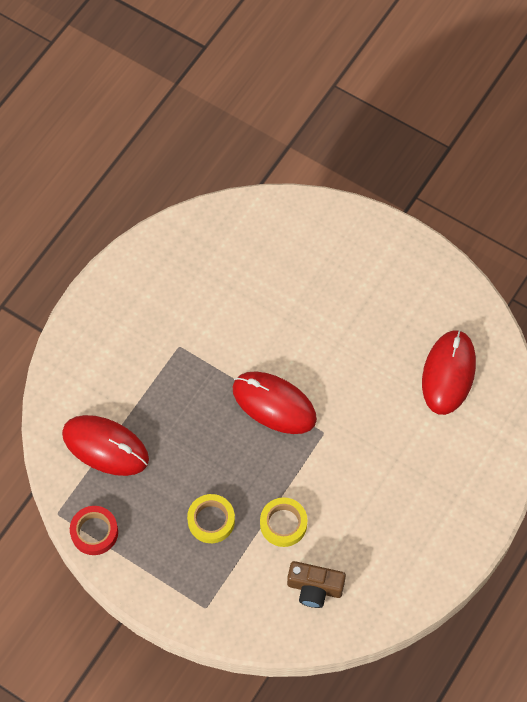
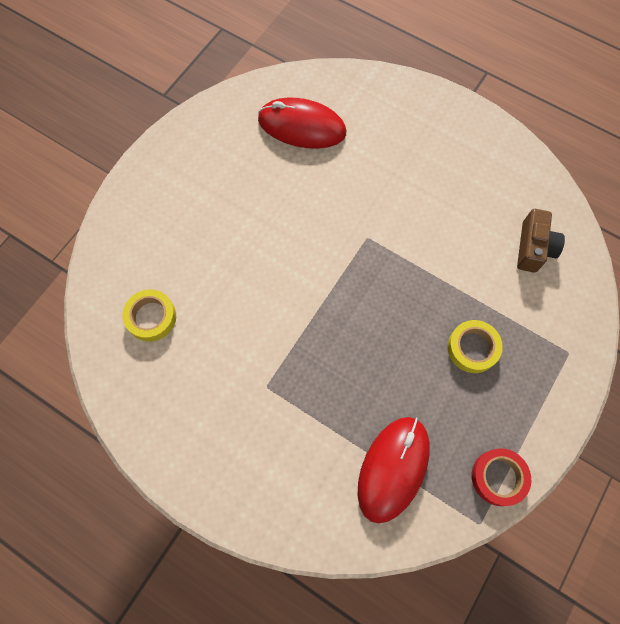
camera: 90 degrees left, 5 degrees up
(274, 404) = (336, 285): red mouse -> none
(283, 524) = (469, 276): yellow tape -> yellow tape (151, 317)

